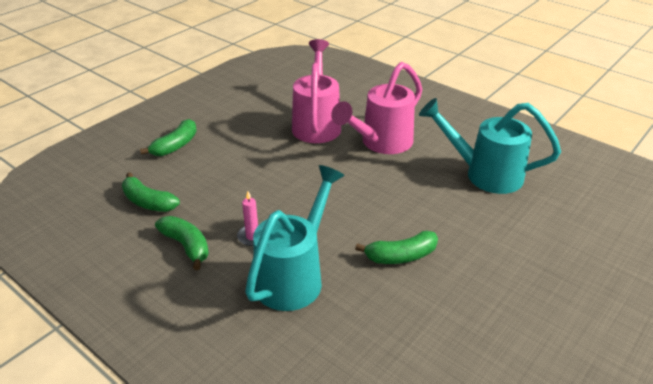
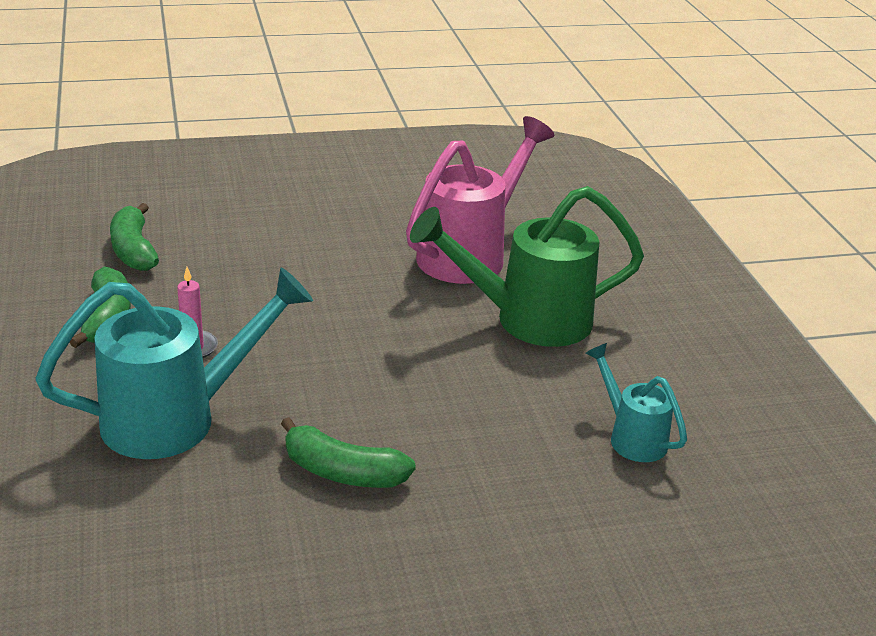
camera: 35 degrees right, 5 degrees down
(175, 146) = (250, 201): green banana -> none
(381, 143) = (527, 320): pink watering can -> green watering can
(484, 174) = (631, 437): turquoise watering can -> turquoise watering can, size x0.53

